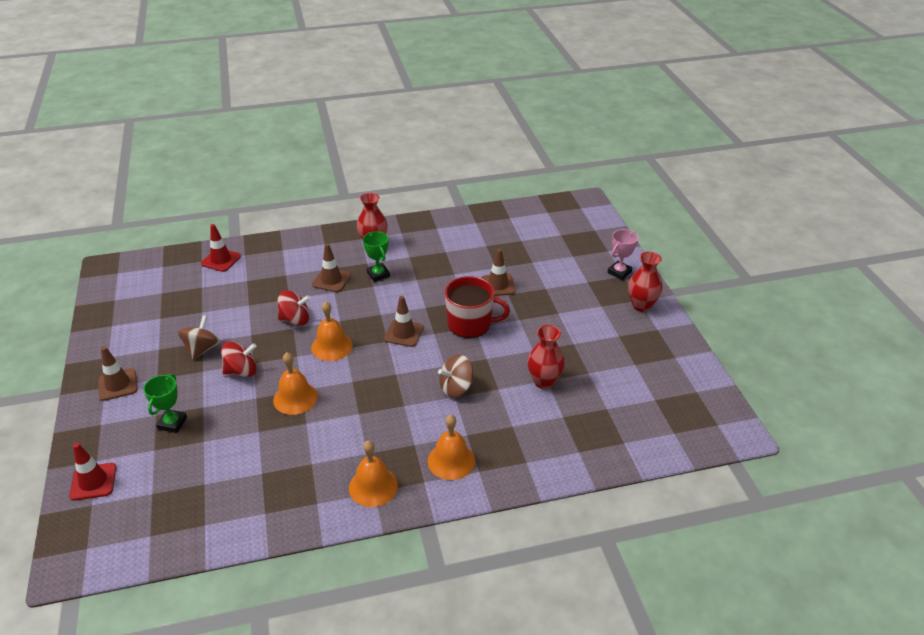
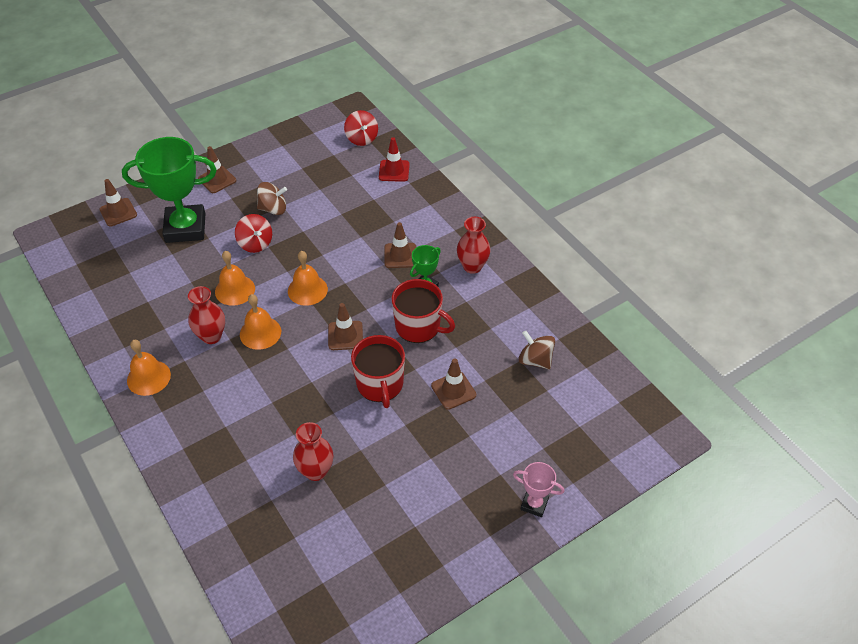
camera: 70 degrees right, 10 degrees up
(93, 482) = (118, 212): red traffic cone -> brown traffic cone
(172, 423) = (185, 228): green trophy -> green trophy, size x2.13
(295, 320) = (333, 252): red spinning top -> red spinning top (361, 138)
(420, 288) = (419, 326): none -> red mug
(451, 460) = (190, 423): orange bell -> orange bell (260, 333)
(456, 388) = (283, 400): brown spinning top -> brown spinning top (535, 360)
(641, 306) = (479, 540): red vase -> red vase (211, 336)

